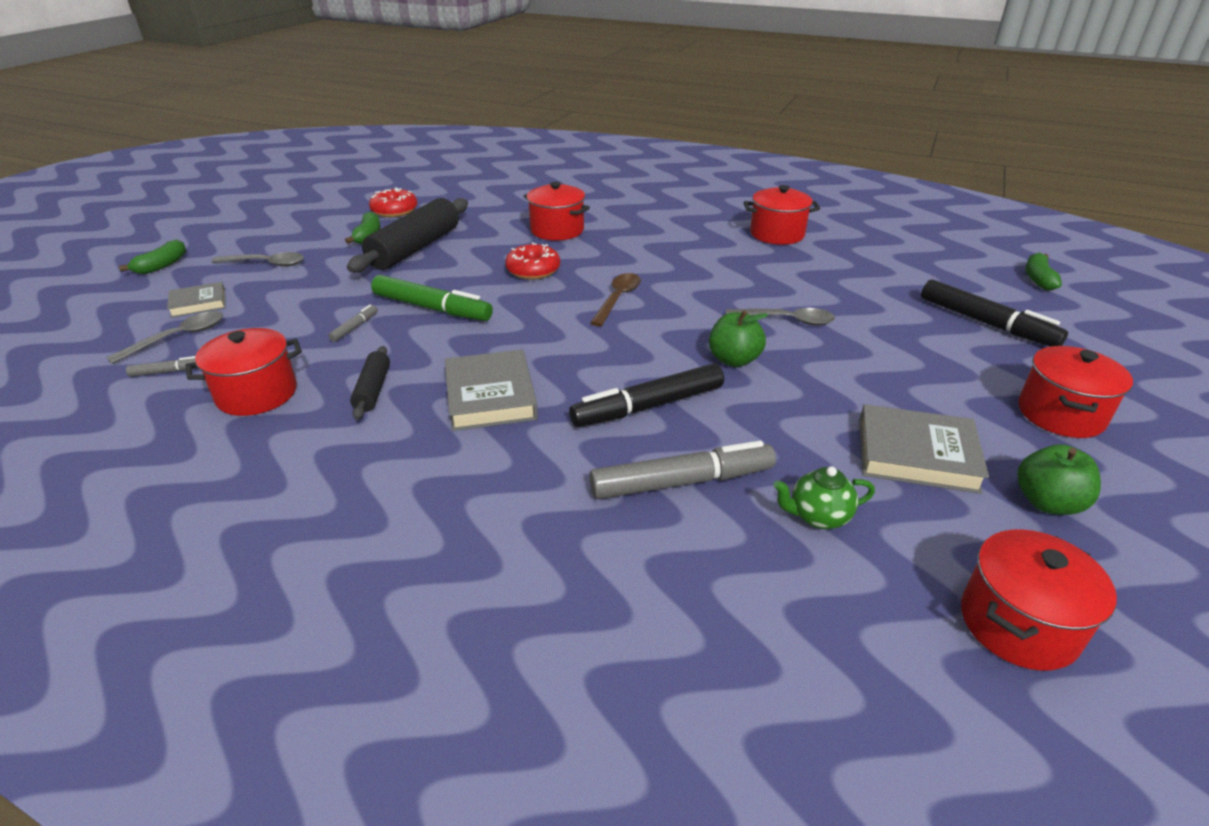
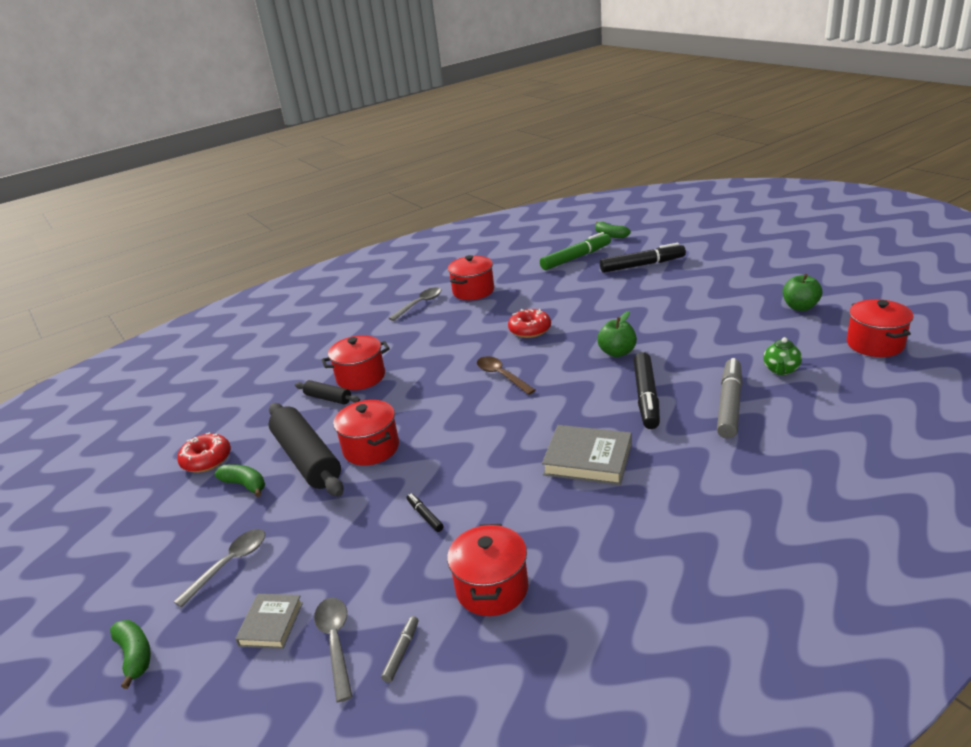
camera: 55 degrees left, 5 degrees down
(355, 327) = (425, 516): grey marker -> black marker
(373, 390) = (536, 517): black rolling pin -> black rolling pin (328, 398)
(432, 308) = (432, 466): green marker -> green marker (576, 258)
(533, 270) = (418, 403): red donut -> red donut (530, 330)
(786, 320) = (587, 321): grey spoon -> grey spoon (419, 304)
(916, 455) = (746, 326): grey book -> none
(1060, 414) = (736, 278): red pot -> red pot (371, 448)

